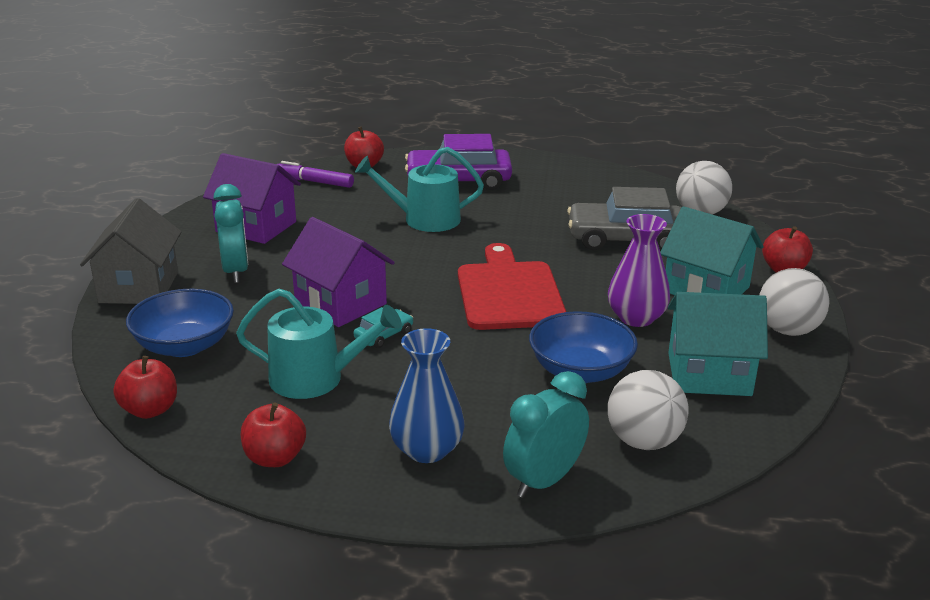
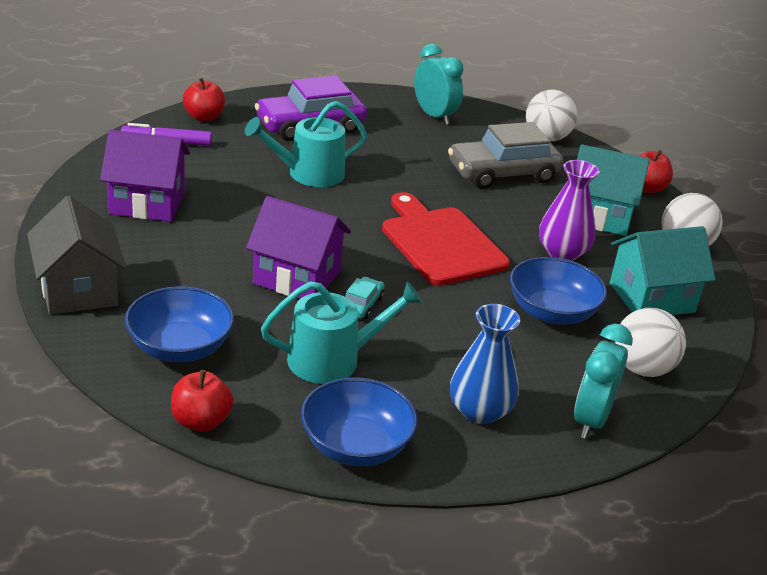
camera: 25 degrees left, 5 degrees up
(236, 271) = (166, 257): turquoise clock -> turquoise clock (434, 116)
(275, 458) = (356, 446): red apple -> blue bowl

